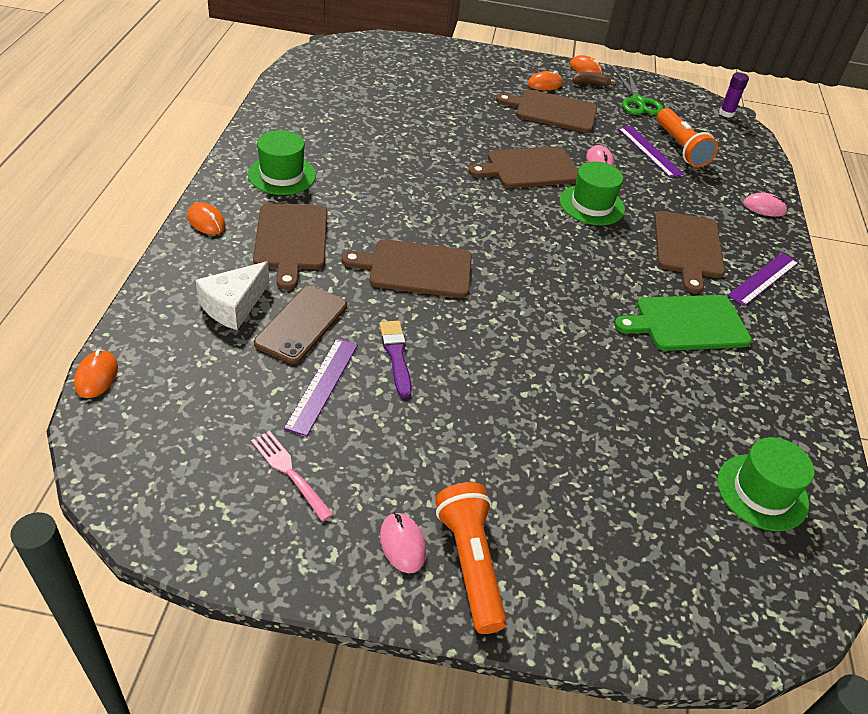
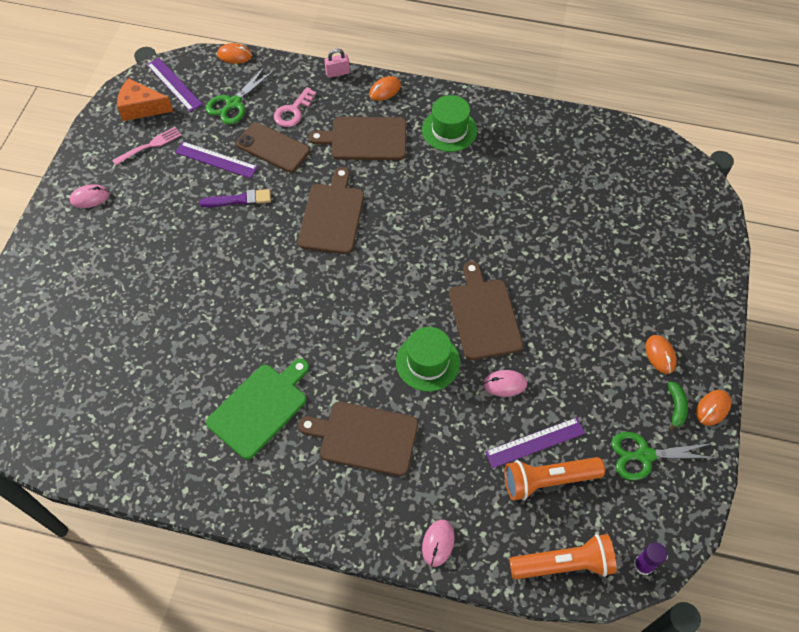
camera: 100 degrees right, 15 degrees up
(164, 263) = (337, 73): none -> pink padlock
(199, 494) = (141, 108): none -> orange cheese
(207, 371) = (233, 103): none -> green scissors
(233, 306) = (293, 111): white cheese -> pink key
(470, 563) = (70, 229): orange flashlight -> orange flashlight (564, 564)
(552, 111) = (600, 354): brown cutting board -> none
(590, 84) = (676, 407): brown banana -> green banana
(687, 323) = (260, 408): green cutting board -> green cutting board turned 45 degrees clockwise
(762, 492) = (84, 413): green hat -> none
(764, 279) = (318, 499): purple ruler -> purple ruler (174, 84)

